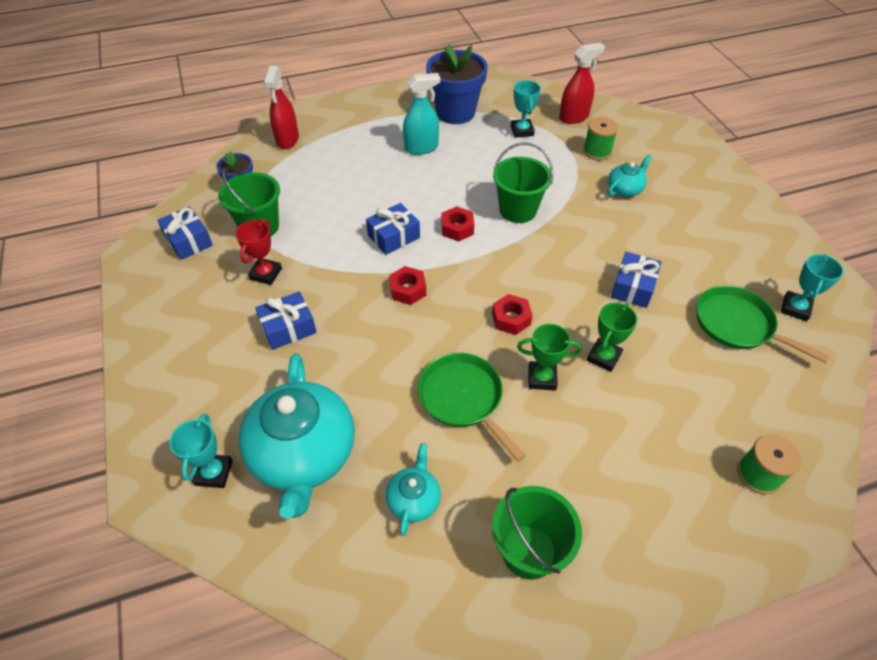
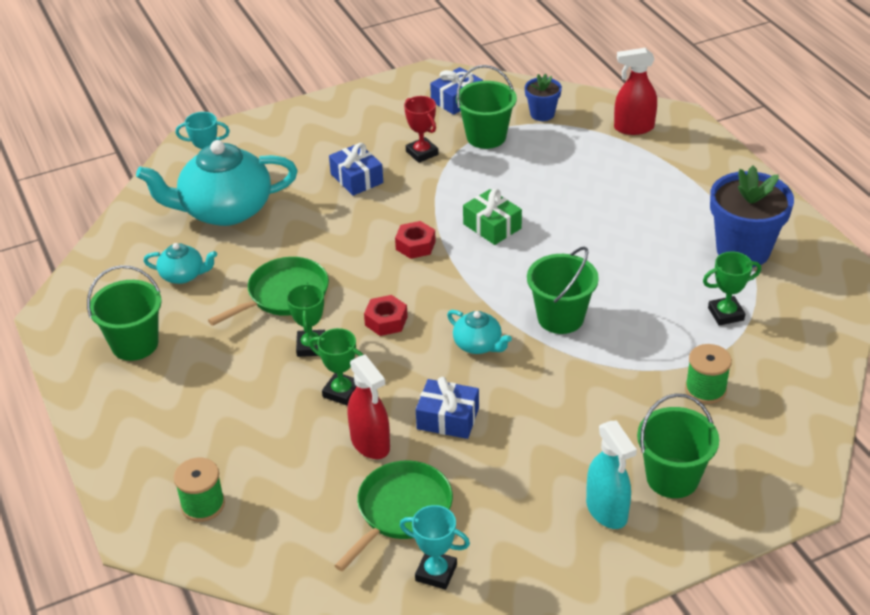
camera: 85 degrees right, 10 degrees down
(266, 274) = (422, 153): red trophy -> red trophy turned 45 degrees clockwise
(393, 236) = (492, 226): blue gift -> green gift
(421, 148) = (655, 229): turquoise spray bottle -> turquoise spray bottle (607, 511)
(457, 228) = (516, 271): red nut -> none
(522, 131) = (726, 314): turquoise trophy -> green trophy
(574, 117) = (781, 365): red spray bottle -> red spray bottle (370, 443)
(625, 189) = (630, 416): turquoise teapot -> turquoise teapot (478, 345)
(681, 179) = (672, 478): none -> green bucket

